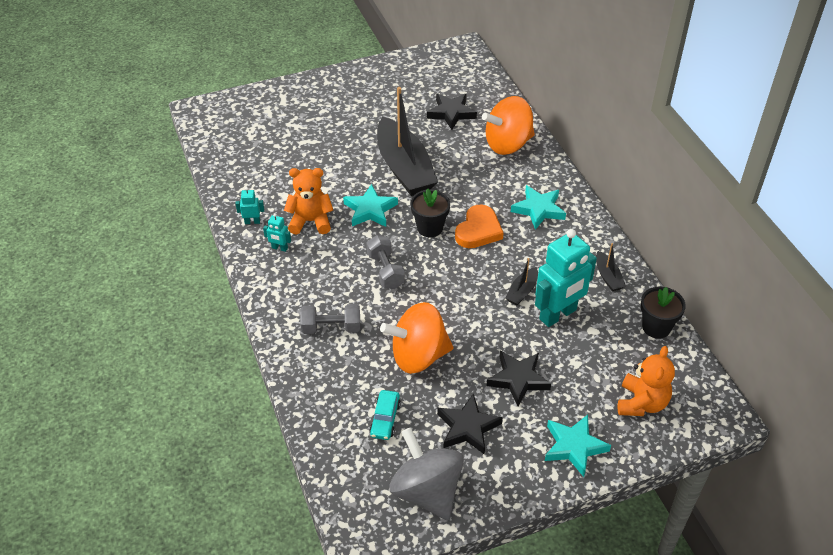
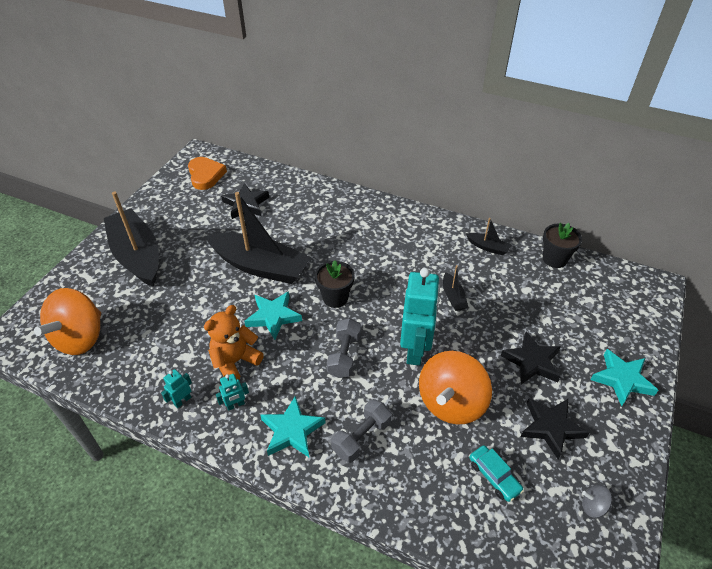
camera: 45 degrees left, 0 degrees up
(330, 104) = (137, 255): none -> black boat
(385, 270) = (344, 355): grey dumbbell -> grey dumbbell turned 75 degrees clockwise
(426, 491) = (593, 506): grey spinning top -> grey spinning top, size x0.40
(478, 230) = (371, 275): orange heart -> orange heart (205, 175)
(507, 144) = (313, 201): orange spinning top -> orange spinning top (80, 338)
(538, 209) = (390, 233): turquoise star -> turquoise star (292, 431)
(558, 315) = (494, 295): turquoise robot -> turquoise robot (415, 349)
(641, 403) = (613, 315): orange teddy bear -> none

